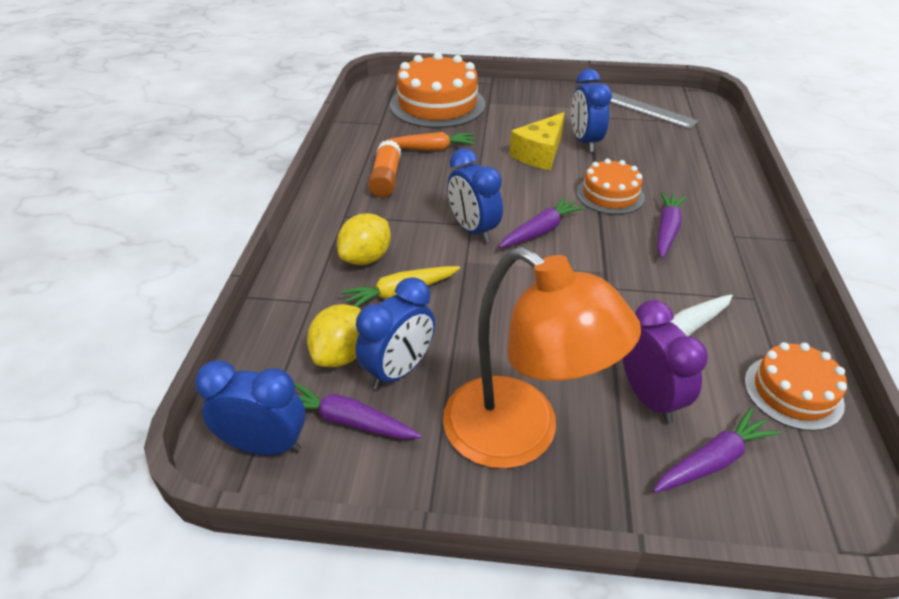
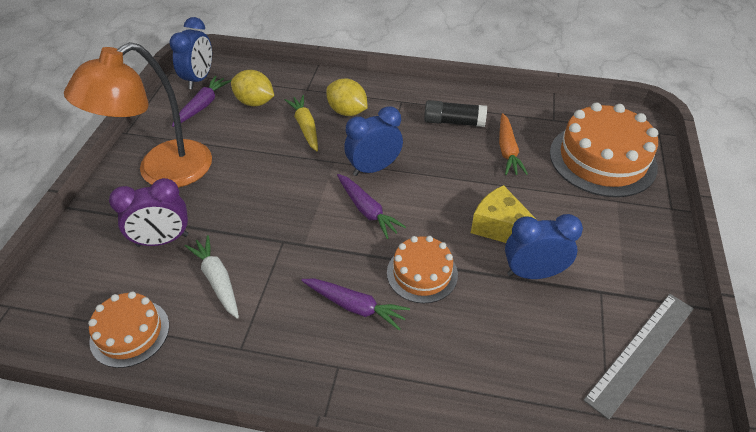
camera: 95 degrees right, 5 degrees up
(386, 179) = (454, 122): orange glue stick -> black glue stick
(399, 370) = (233, 125): blue clock -> none
(712, 461) = (100, 260): purple carrot -> none

